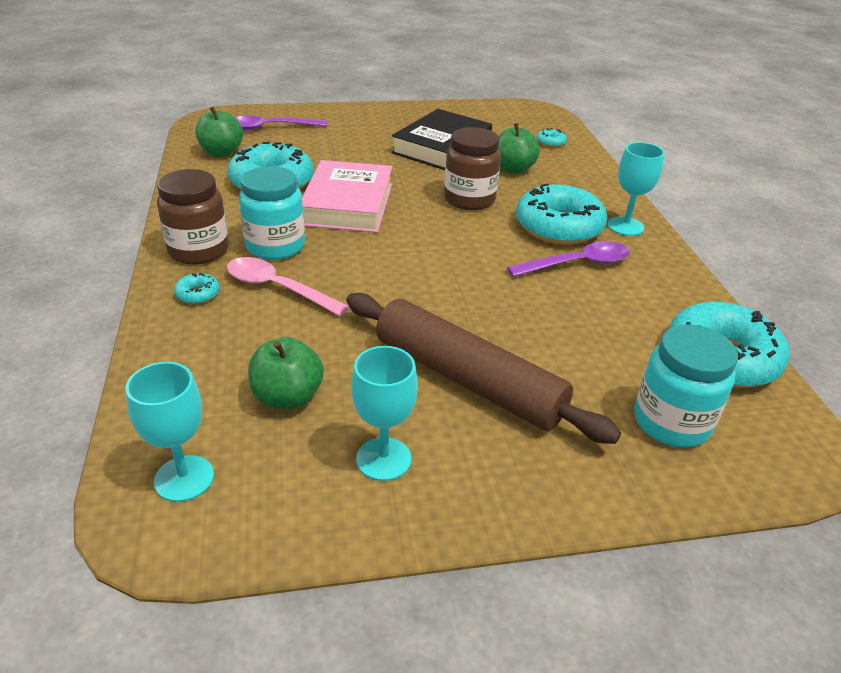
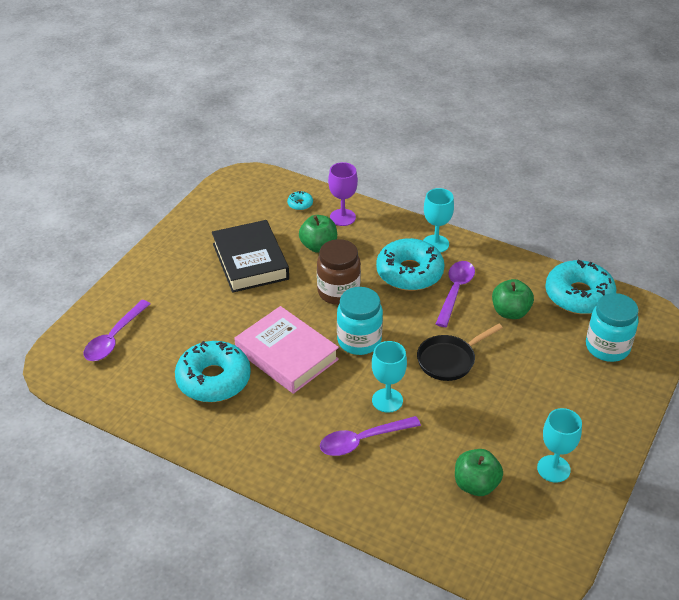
camera: 50 degrees left, 5 degrees up
(184, 478) = (509, 556): turquoise goblet -> turquoise goblet (387, 400)
(198, 294) = (335, 483): turquoise donut -> none
(199, 250) = (278, 461): brown jar -> none
(221, 152) = (131, 387): green apple -> green apple (510, 312)
(275, 246) = (309, 419): turquoise jar -> turquoise jar (359, 341)
(277, 288) = (362, 440): pink spoon -> purple spoon
(467, 299) = (449, 360): none -> black pan
(467, 379) = (519, 402): brown rolling pin -> none
(571, 166) = (342, 217): none -> purple goblet

